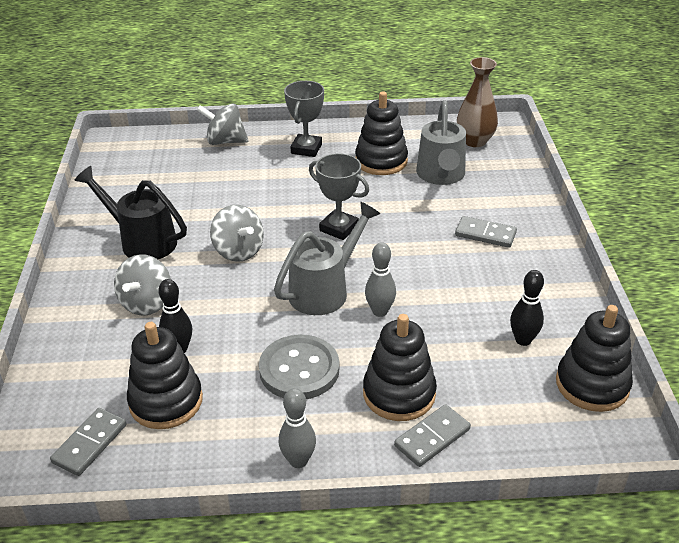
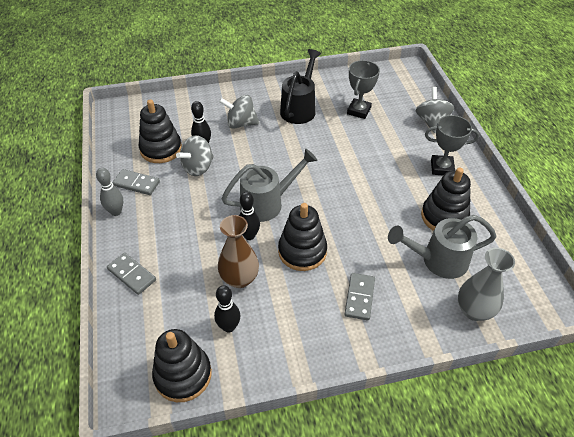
camera: 80 degrees right, 10 degrees up
(90, 444) = (131, 128): grey domino -> grey domino (136, 184)
(238, 251) = (300, 153): grey spinning top -> grey spinning top (198, 167)
(299, 369) = (189, 201): grey button -> none
(325, 290) = (267, 203): grey watering can -> grey watering can turned 60 degrees counterclockwise
(339, 228) = (340, 201): grey trophy -> grey trophy (359, 111)
(380, 311) = (249, 235): grey bowling pin -> black bowling pin
(399, 393) = (170, 254): black stacking toy -> black stacking toy (302, 251)
(475, 141) = (510, 284): brown vase -> brown vase (239, 278)
(505, 167) = (474, 310): none -> grey vase

